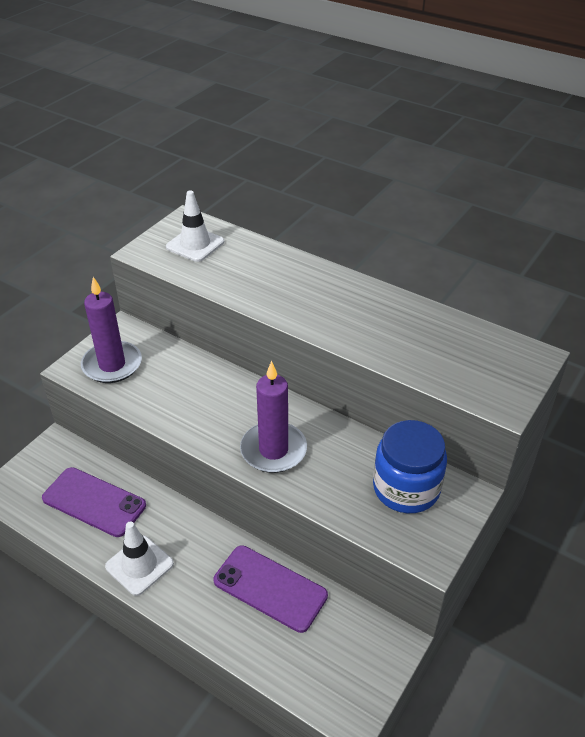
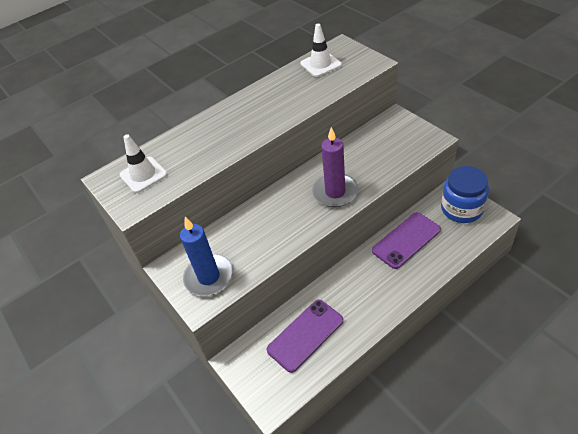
camera: 65 degrees left, 5 degrees up
(112, 365) = (209, 277): purple candle -> blue candle
(139, 565) = (371, 310): white traffic cone -> white traffic cone (320, 64)
(406, 488) = (385, 139): blue jar -> blue jar (461, 209)

